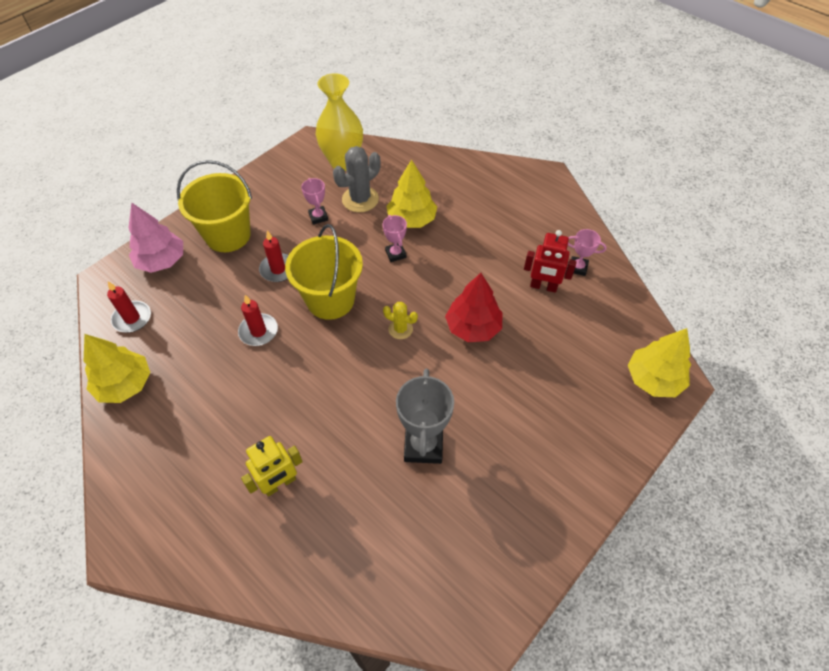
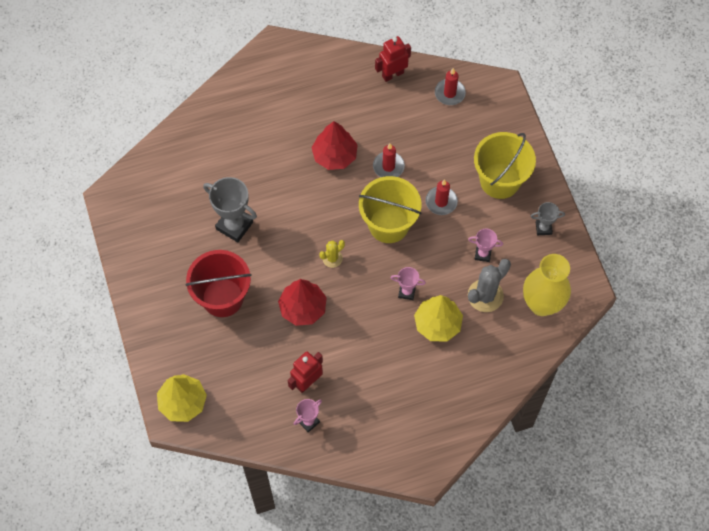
camera: 120 degrees right, 10 degrees up
(124, 384) = (392, 74): yellow tree -> red robot
(161, 261) = (497, 127): pink tree -> none
(264, 187) = (543, 228): none -> grey trophy
(270, 389) = (334, 155): none -> red tree
(279, 484) = (263, 135): yellow robot -> none
(360, 199) = (485, 296): grey cactus -> grey cactus turned 60 degrees clockwise
(517, 407) = (222, 297): none -> red bucket

